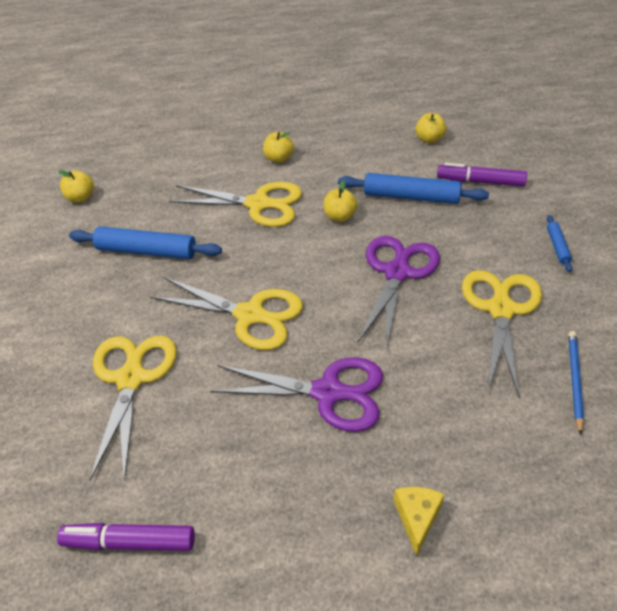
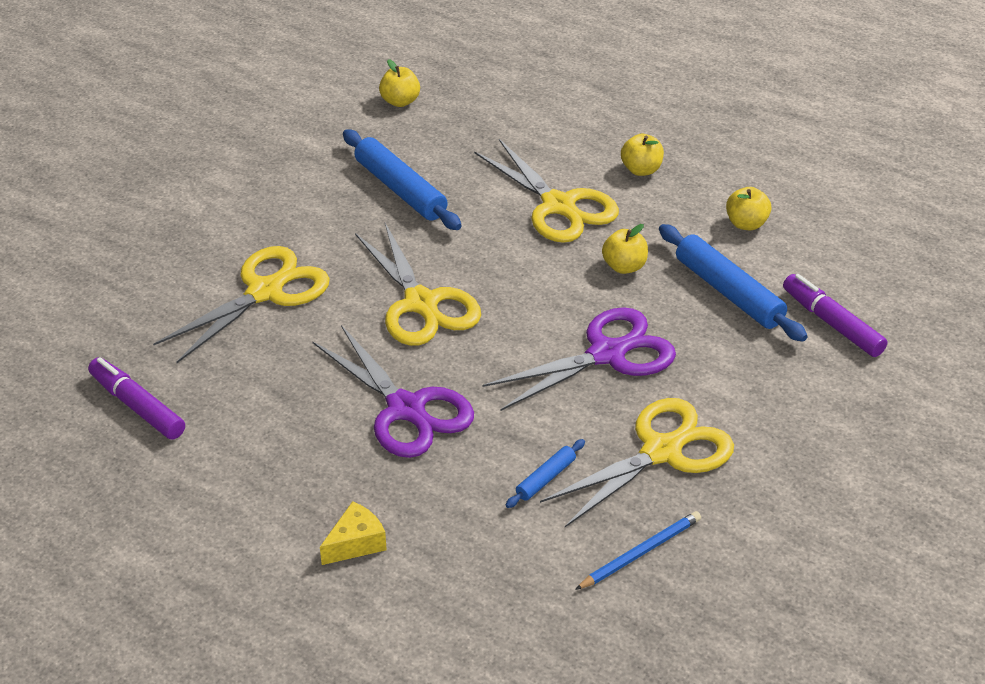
camera: 40 degrees right, 5 degrees down
(429, 139) = (843, 244): yellow apple -> yellow apple (746, 224)
(557, 247) = (815, 438): blue rolling pin -> blue rolling pin (546, 478)

